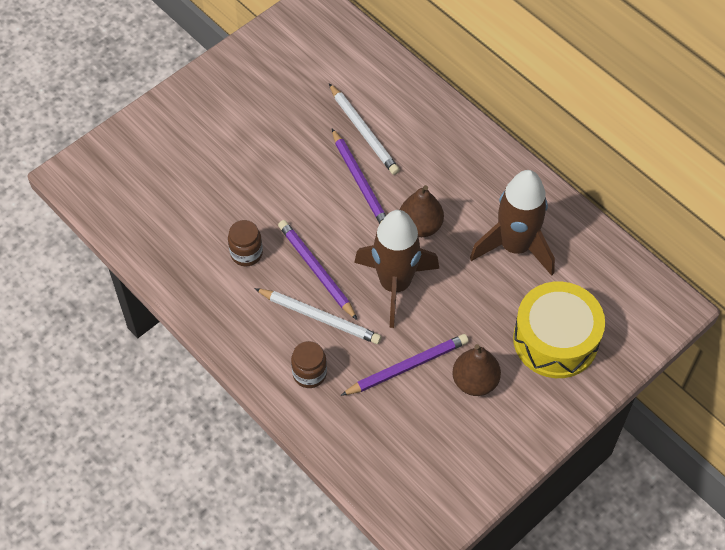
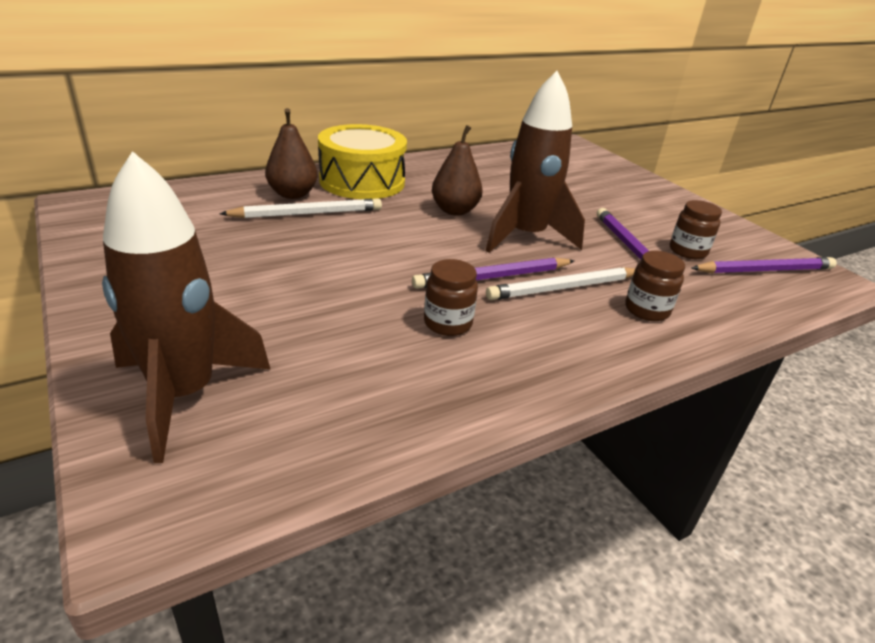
camera: 80 degrees left, 25 degrees down
(320, 317) = (563, 288): white pencil -> white pencil turned 150 degrees counterclockwise
(360, 182) = (377, 228): purple pencil -> purple pencil (765, 270)
(426, 412) = (687, 251): none -> brown jar
(475, 381) = (647, 222): brown pear -> brown pear (292, 194)
(515, 246) = (496, 178): brown rocket -> brown rocket (184, 394)
(555, 340) = (600, 183): yellow drum -> yellow drum (362, 181)

